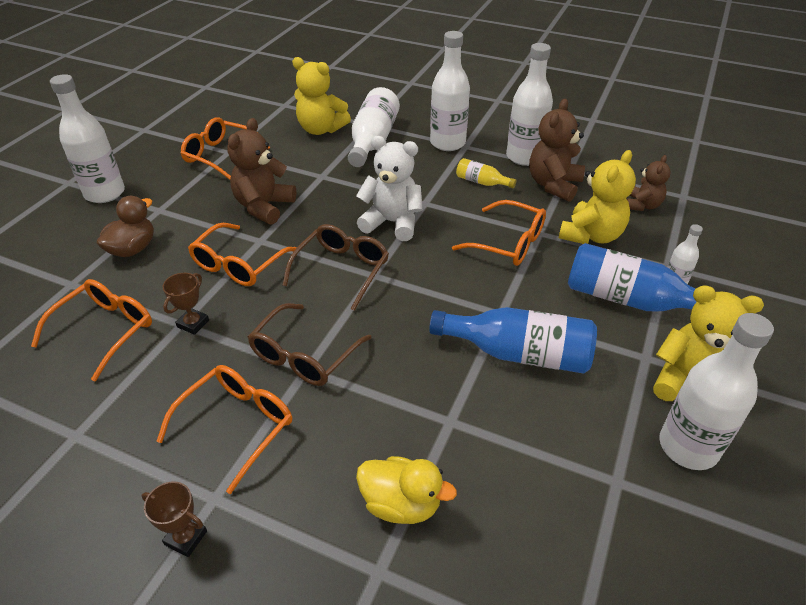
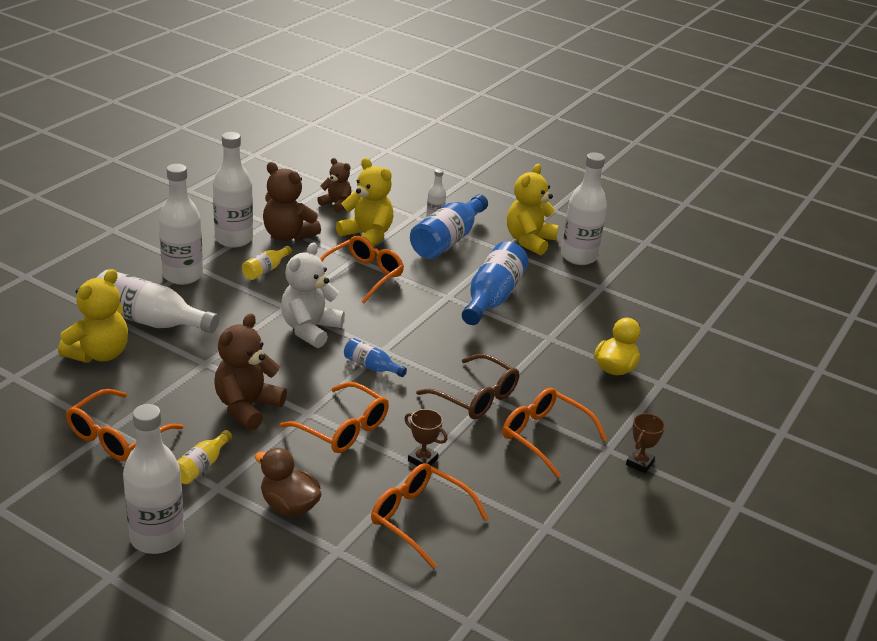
camera: 85 degrees left, 10 degrees down
(185, 198) = (201, 466): none -> yellow bottle
(264, 207) = (247, 407): brown teddy bear -> brown teddy bear turned 90 degrees clockwise
(342, 270) = (371, 366): brown glasses -> blue bottle

